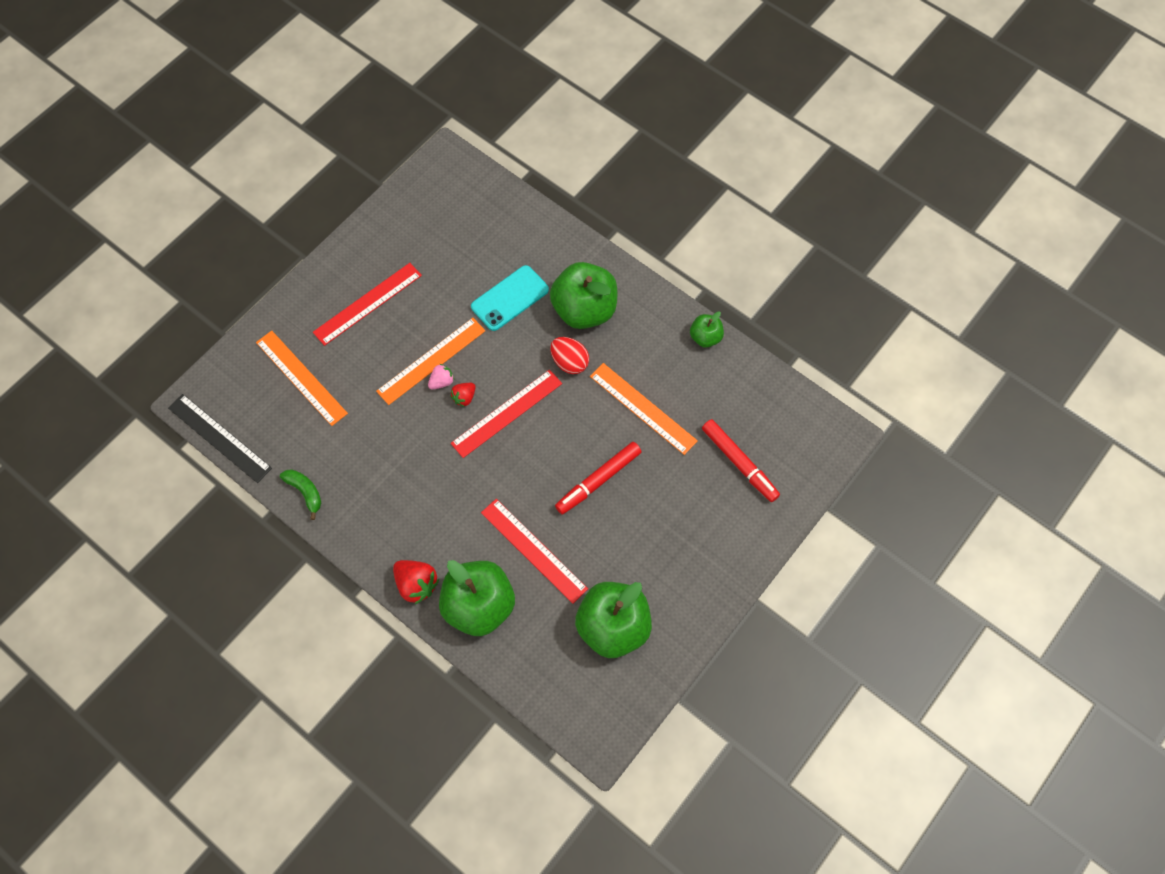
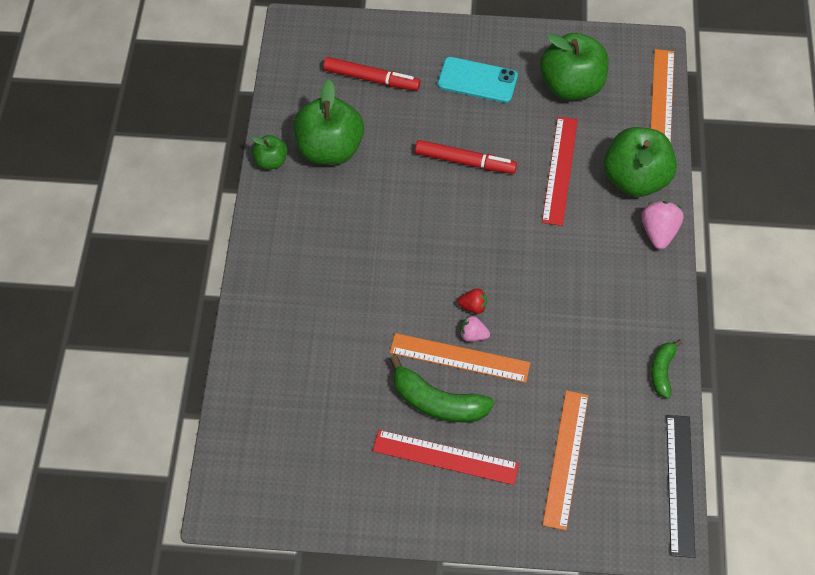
camera: 125 degrees left, 5 degrees down
(410, 324) = (437, 402): none -> green banana
(416, 584) = (658, 232): red strawberry -> pink strawberry
(507, 413) = (460, 263): red ruler -> none
(510, 298) = (345, 335): turquoise phone -> turquoise phone (477, 80)
(569, 362) = (374, 246): red egg -> none
(584, 310) = (312, 267): green apple -> green apple (330, 148)
(643, 408) = (374, 168): orange ruler -> orange ruler (661, 99)
(739, 462) = (371, 78): red marker -> red marker turned 90 degrees clockwise

